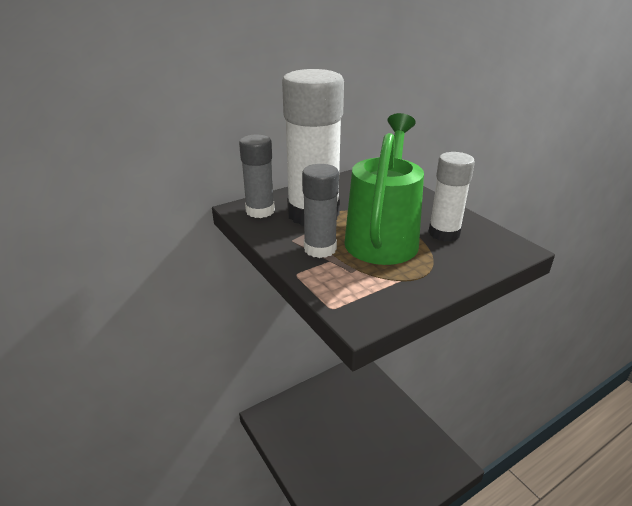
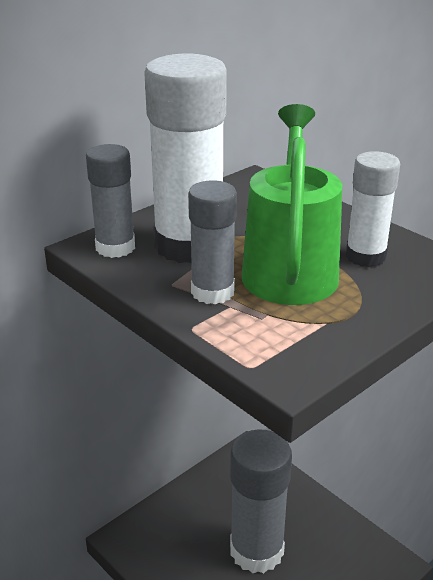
camera: 10 degrees left, 0 degrees up
(355, 439) = (256, 550): none -> grey glue stick

